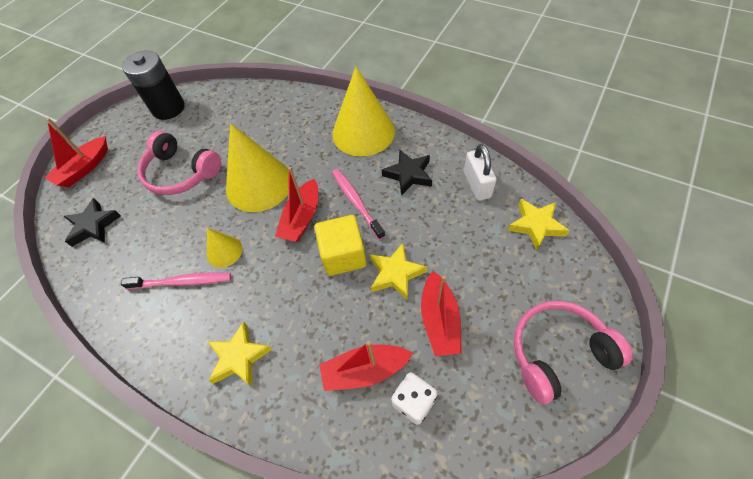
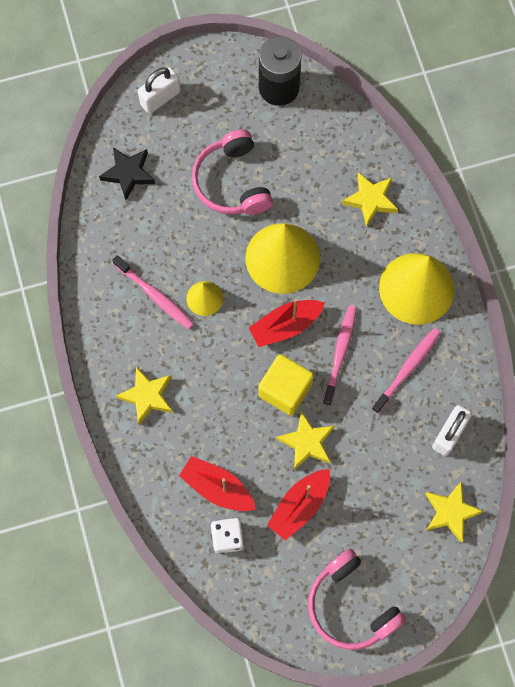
camera: 40 degrees right, 15 degrees up
(84, 168) = (160, 98): red boat -> white padlock
(285, 115) = (370, 200): none -> yellow star
(408, 174) = (407, 369): black star -> pink toothbrush
(558, 353) = (351, 605): pink headphones -> pink headphones turned 150 degrees counterclockwise

